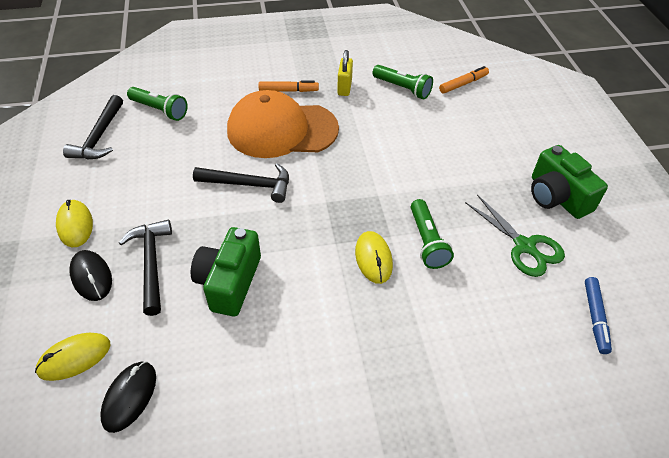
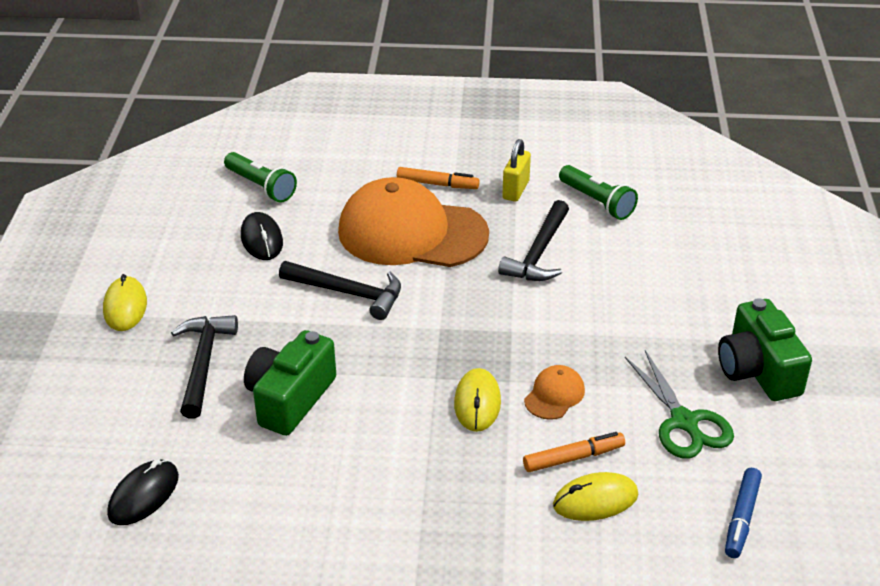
camera: 15 degrees right, 10 degrees down
(74, 358) = (93, 446): yellow mouse -> yellow mouse (595, 500)
(91, 277) = (131, 366): black mouse -> black mouse (262, 239)
(99, 136) = (178, 208): black hammer -> black hammer (539, 253)
(427, 242) = (554, 395): green flashlight -> orange cap
(463, 84) = (688, 207): orange marker -> orange marker (573, 458)

